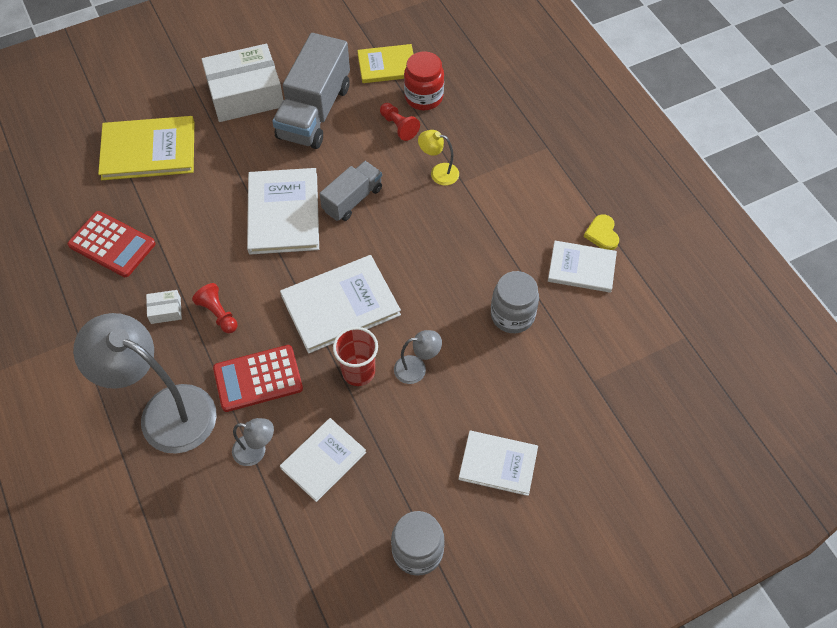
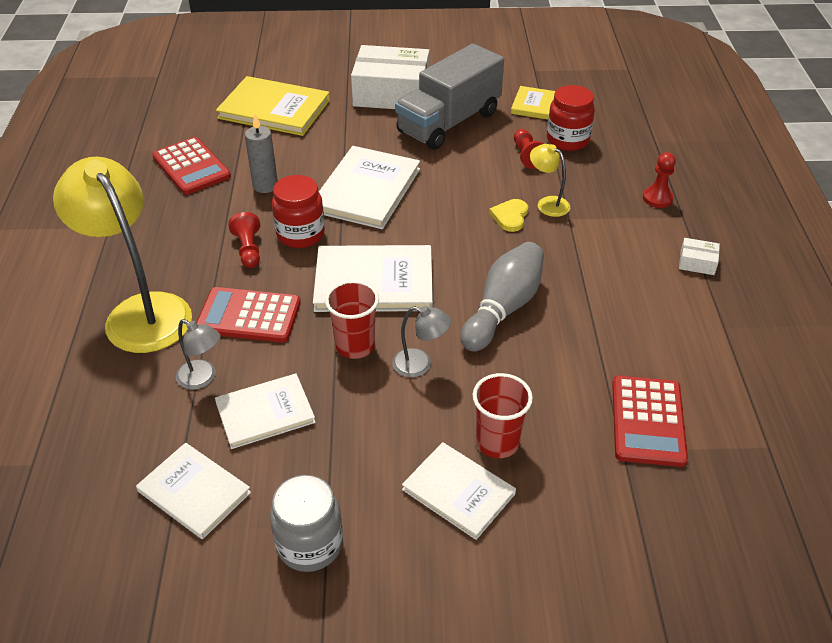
camera: 25 degrees right, 15 degrees down
(165, 310) = (201, 231): white box -> white box (697, 262)
(165, 411) = (140, 311): grey lamp -> yellow lamp
(192, 241) = (265, 186): none -> grey candle
(253, 281) = (300, 234): none -> red jar
(352, 199) = (443, 199): grey truck -> none
(453, 291) = (503, 308): none -> grey bowling pin
(505, 412) = (497, 442): none -> red cup
(512, 315) = (558, 352): grey jar -> none
(521, 135) = (657, 198): none -> red pawn
(581, 268) = (666, 335): white book -> white book (194, 492)
(599, 349) = (647, 421): none -> red calculator
(602, 234) = (709, 311): yellow heart -> yellow heart (510, 216)

